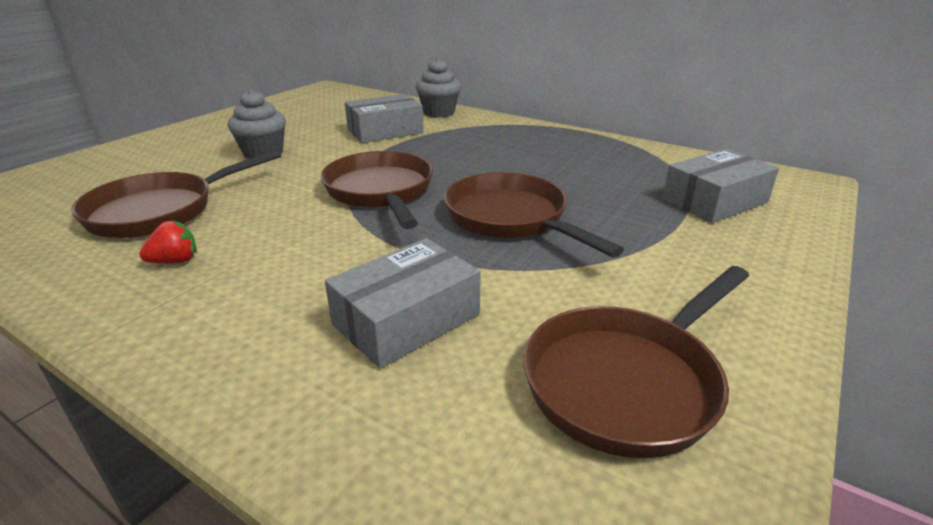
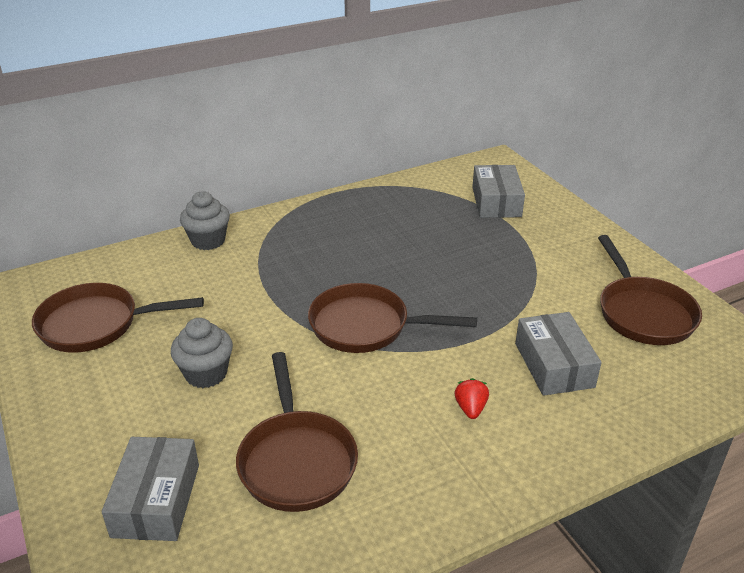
camera: 60 degrees left, 5 degrees up
(175, 261) = (407, 458): red strawberry -> red strawberry (470, 408)
(385, 131) = (225, 285): grey box -> grey box (156, 500)
(511, 219) = (460, 283): brown pan -> brown pan (96, 324)

